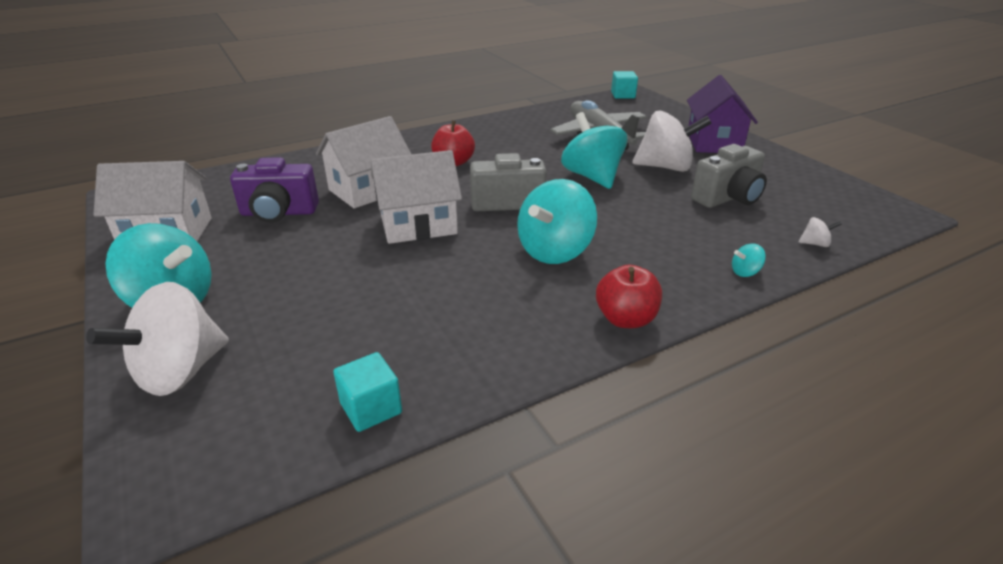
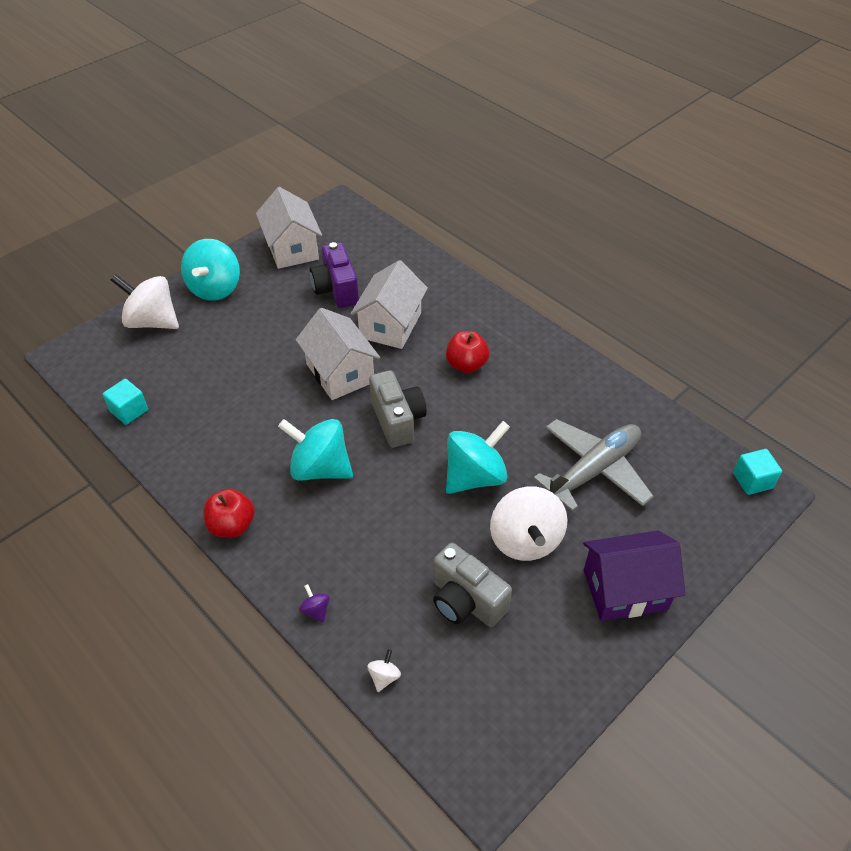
camera: 75 degrees right, 15 degrees up
(368, 190) = (390, 325): white house -> white house turned 75 degrees clockwise
(745, 272) = (316, 610): turquoise spinning top -> purple spinning top
(815, 244) = (384, 677): white spinning top -> white spinning top turned 150 degrees counterclockwise

